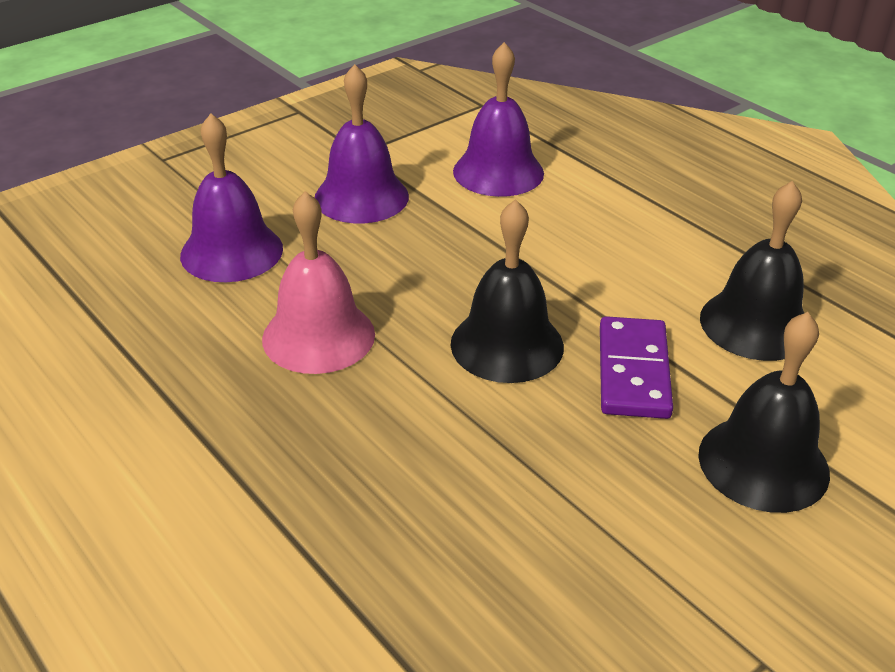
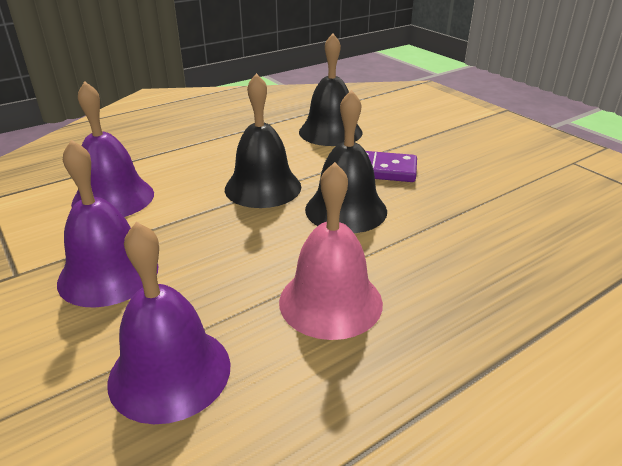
camera: 85 degrees left, 5 degrees down
(763, 463) = (443, 145): black bell -> black bell (263, 187)

